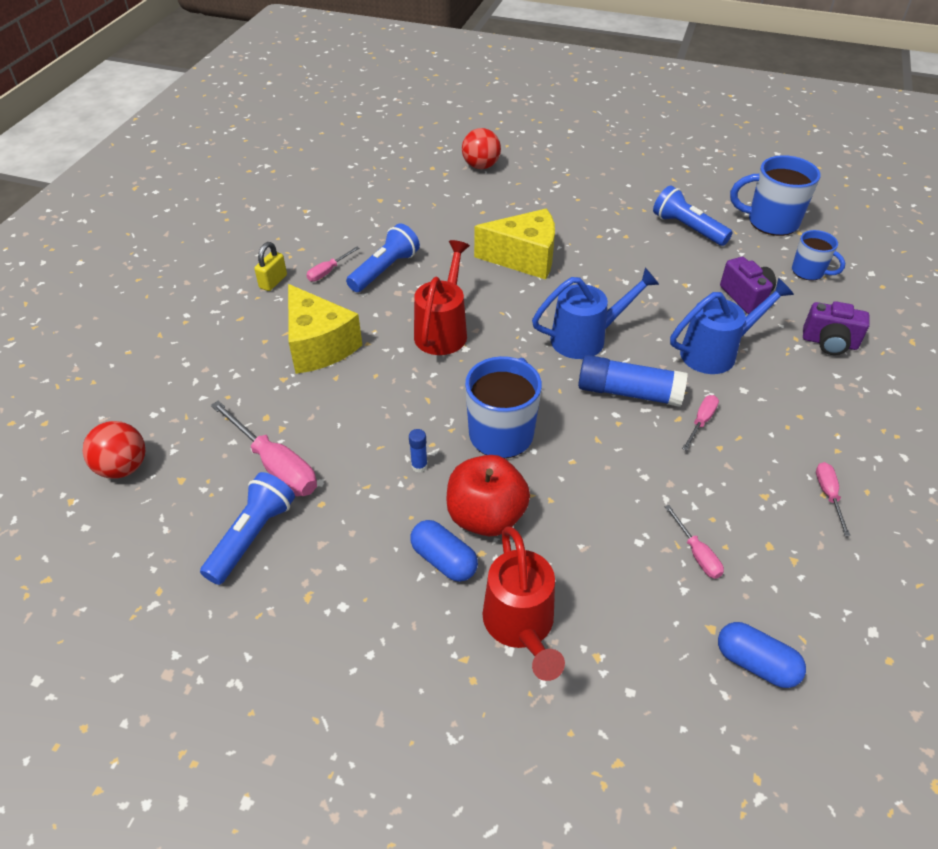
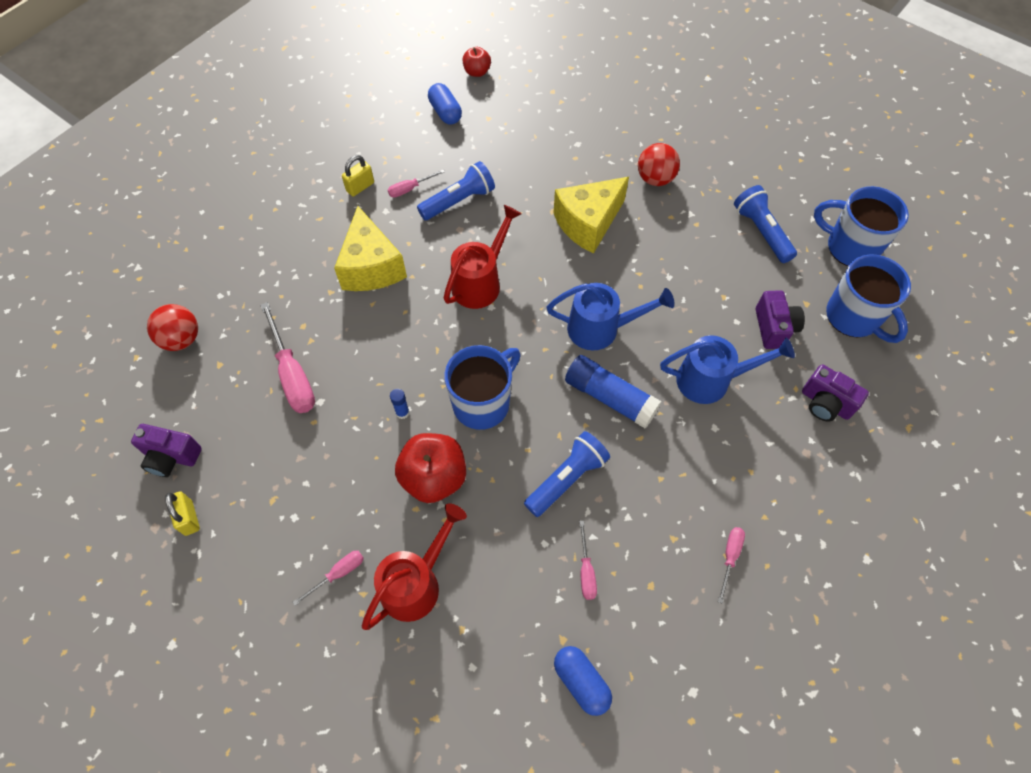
camera: 20 degrees right, 15 degrees up
(159, 590) = (171, 457): none -> purple camera
(209, 649) = (189, 518): none -> yellow padlock
(252, 536) = (252, 433): blue flashlight -> blue flashlight (567, 478)
(350, 168) = (477, 72): none -> red apple
(444, 560) = (384, 505): blue capsule -> blue capsule (445, 112)
(481, 166) = (599, 101): red ball -> red ball (655, 179)
(521, 626) = (416, 582): red watering can -> red watering can turned 150 degrees counterclockwise
(524, 258) = (588, 223): yellow cheese -> yellow cheese turned 120 degrees clockwise
(701, 422) = (658, 448): pink screwdriver -> pink screwdriver (338, 574)
(808, 272) = (853, 317): blue mug -> blue mug, size x1.67

